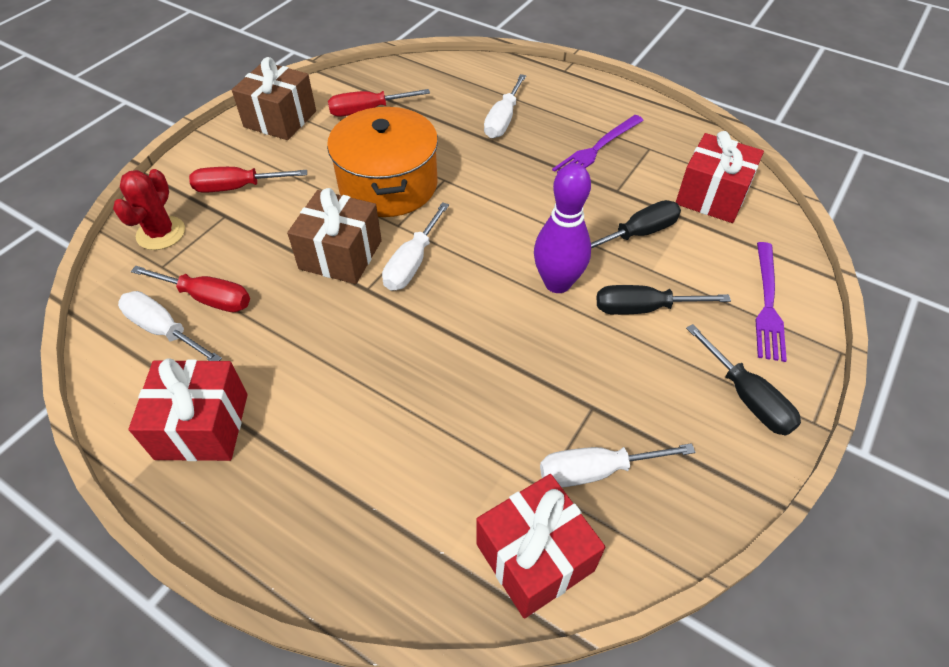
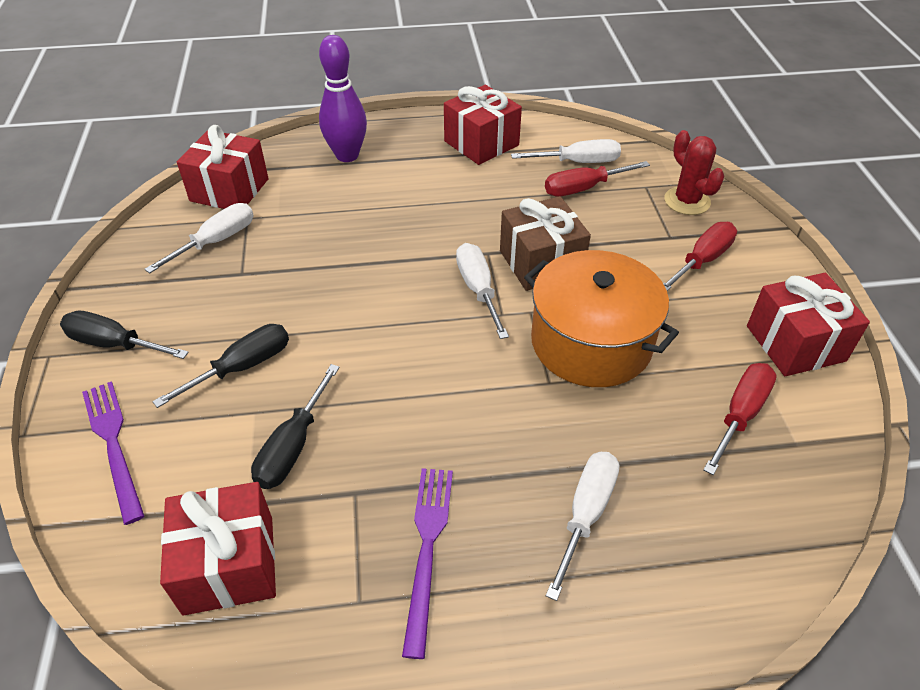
camera: 140 degrees right, 5 degrees down
(280, 119) = (795, 343): brown gift -> red gift
(503, 120) = (586, 514): white screwdriver -> white screwdriver turned 45 degrees clockwise
(557, 283) = (338, 345): purple bowling pin -> purple bowling pin (347, 155)

